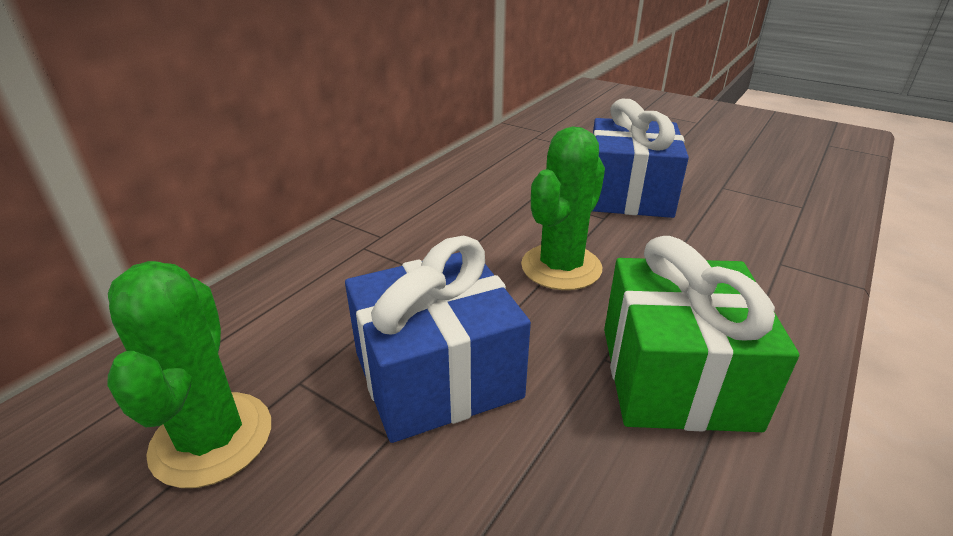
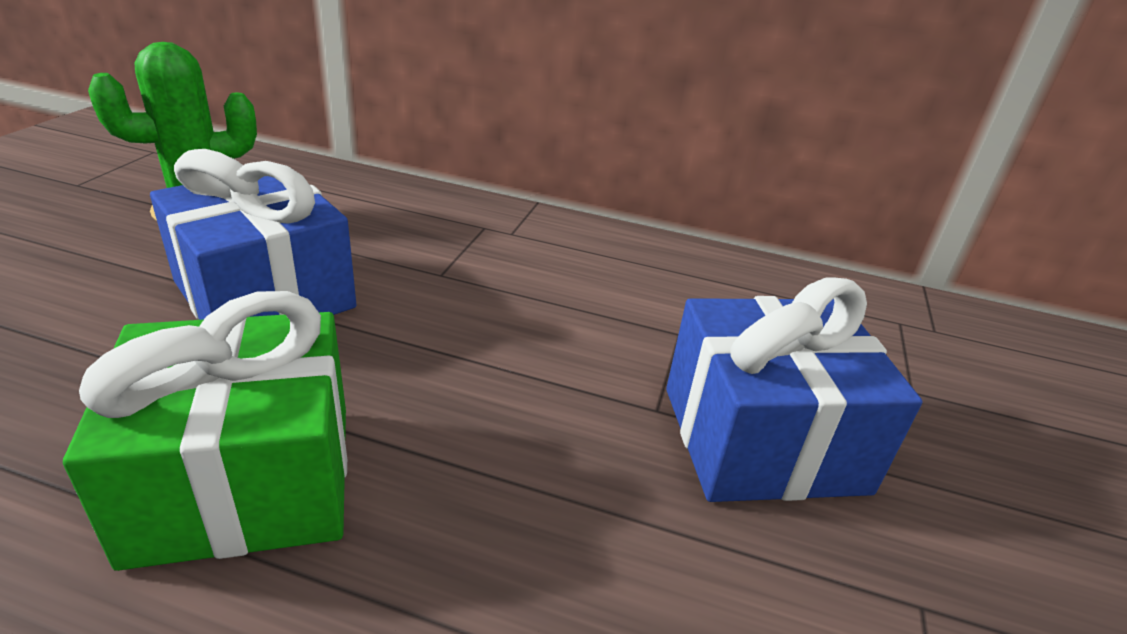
camera: 70 degrees right, 0 degrees up
(561, 267) = (487, 367): green cactus -> none

